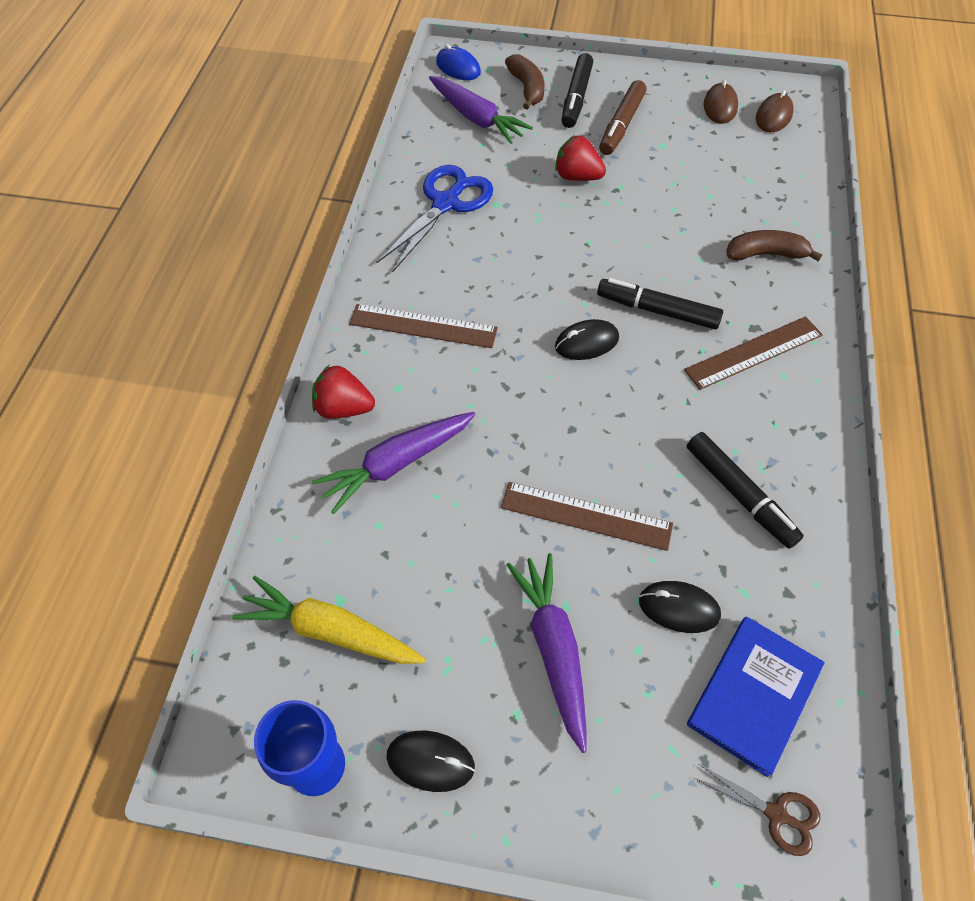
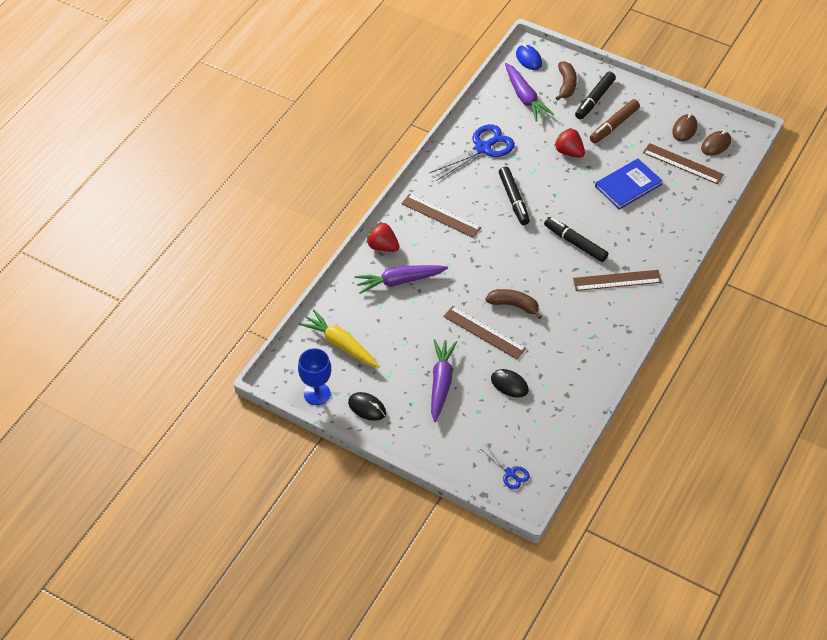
camera: 20 degrees right, 5 degrees down
(586, 343) = (526, 249): black mouse -> none
(739, 494) = (568, 346): black marker -> black marker (514, 199)
(745, 152) = (682, 164): none -> brown ruler
(754, 695) = (525, 428): blue book -> blue book (628, 185)
(766, 254) = (657, 229): brown banana -> brown banana (514, 305)
(776, 814) = (510, 473): brown scissors -> blue scissors

